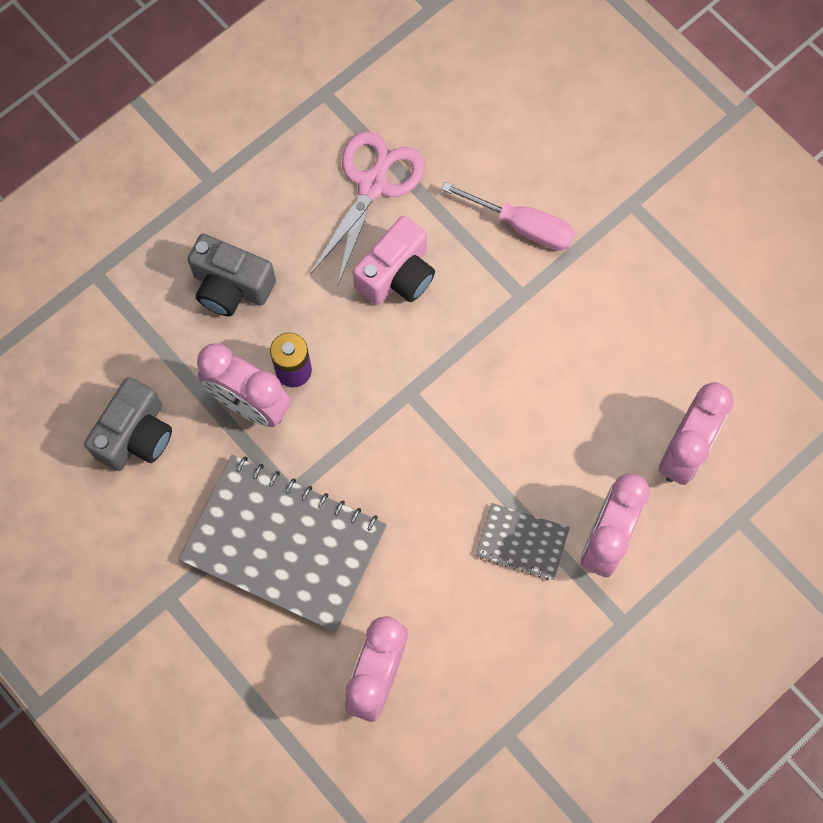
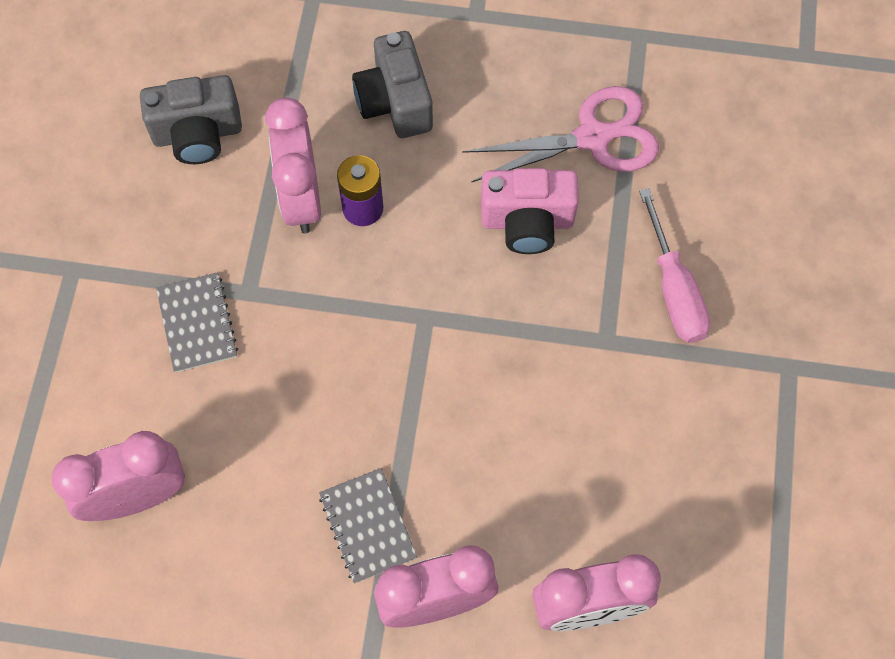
camera: 50 degrees right, 5 degrees down
(284, 543) = (197, 323): grey notebook -> grey notebook, size x0.47

